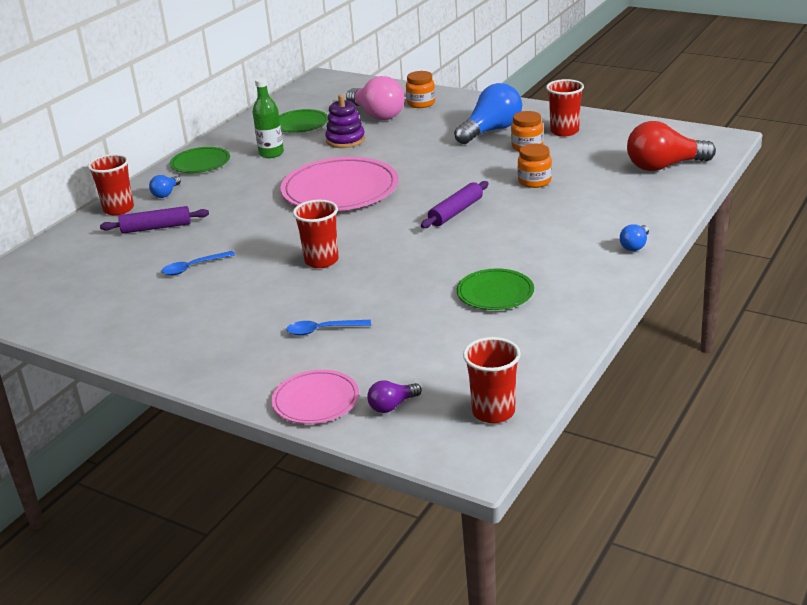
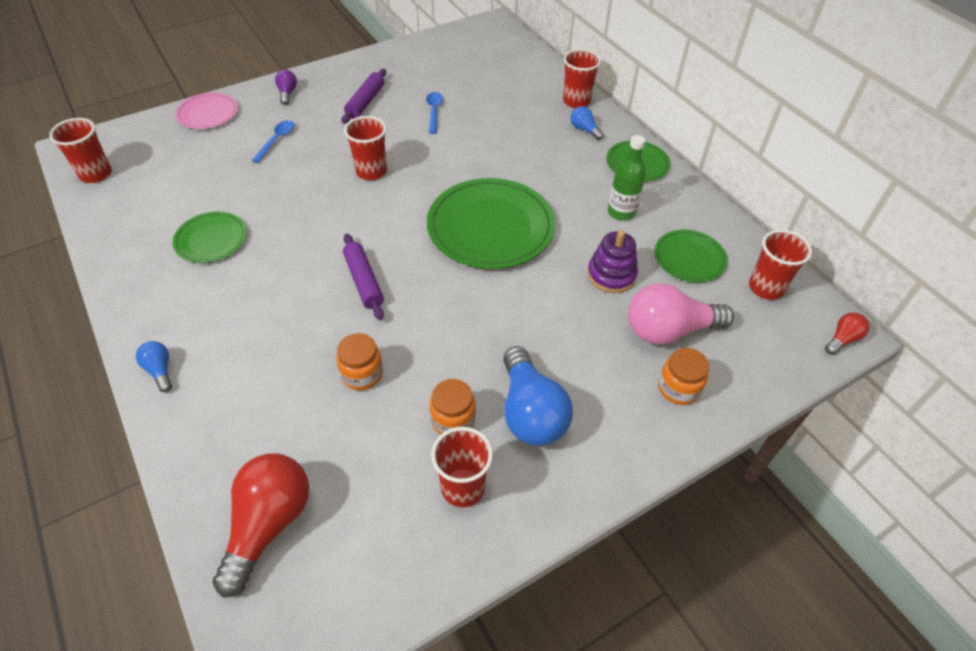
camera: 115 degrees right, 20 degrees up
(156, 227) = (521, 111): purple rolling pin -> purple rolling pin (365, 102)
(305, 100) = (766, 287): none -> red cup
(329, 78) = (842, 339): none -> red light bulb
(340, 190) = (490, 227): pink plate -> green plate
(392, 406) = (161, 138): purple light bulb -> purple light bulb (287, 93)

